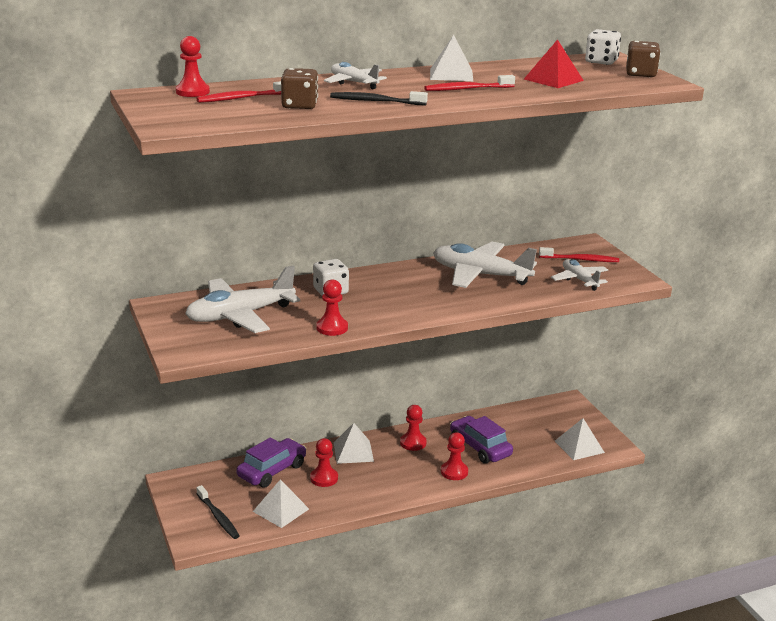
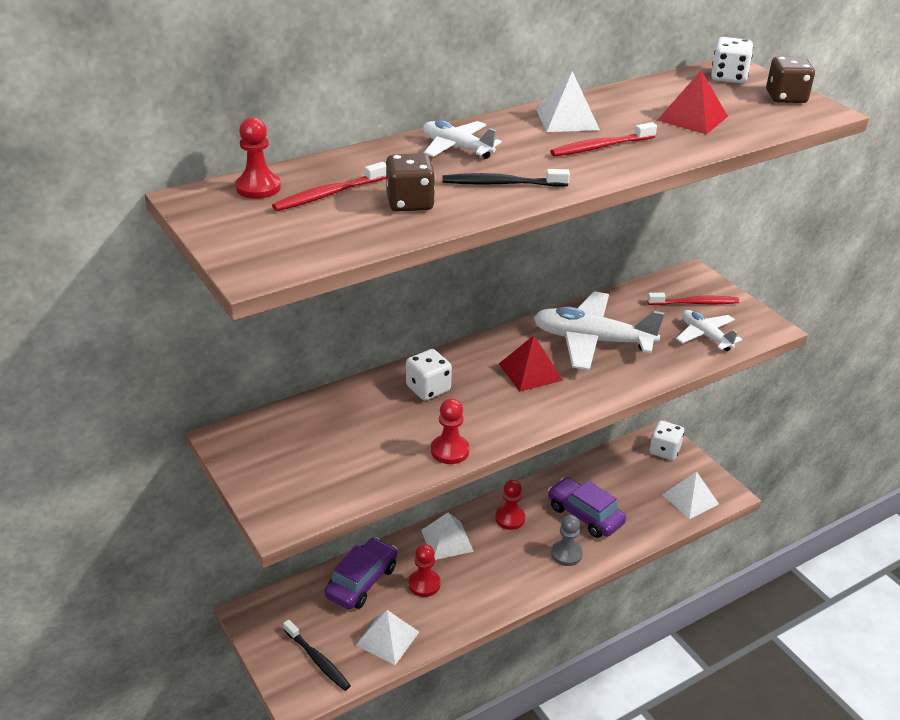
camera: 10 degrees left, 10 degrees up
(240, 315) = (332, 444): white plane -> none
(419, 289) = (530, 372): none -> red pyramid
(454, 472) = (566, 554): red pawn -> grey pawn
(568, 411) = (664, 451): none -> white dice

